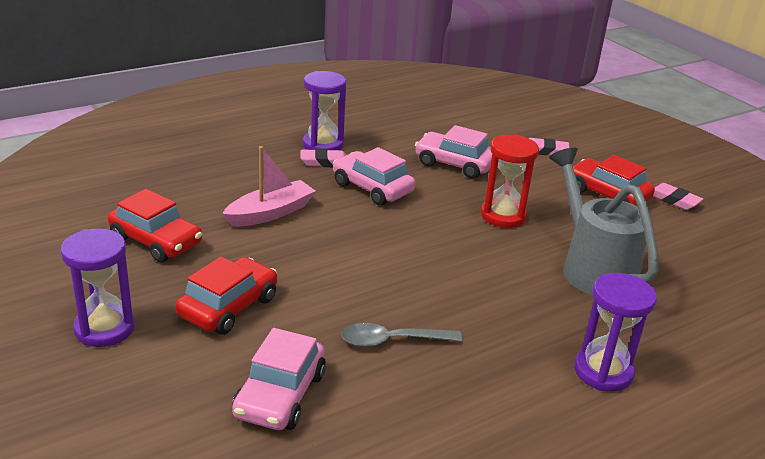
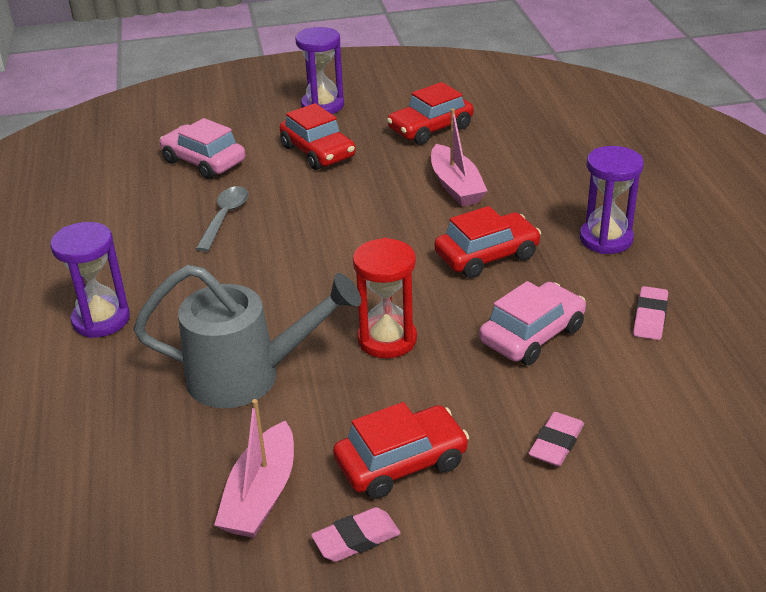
camera: 115 degrees right, 5 degrees up
(324, 162) = (559, 233): pink eraser -> pink eraser (650, 317)
(372, 188) = (487, 256): pink car -> red car
(682, 237) = (261, 495): none -> pink boat

